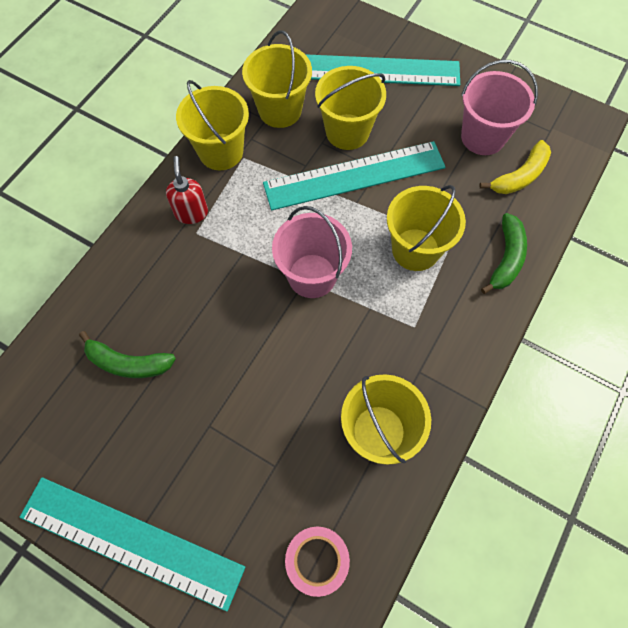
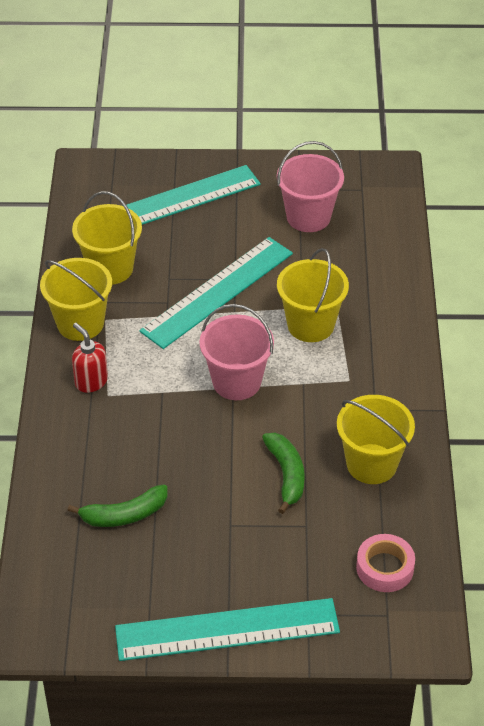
camera: 30 degrees left, 20 degrees down
(347, 132) = (186, 260): yellow bucket -> none
(506, 258) = (389, 299): green banana -> green banana (286, 475)
(520, 176) = (360, 234): yellow banana -> none

